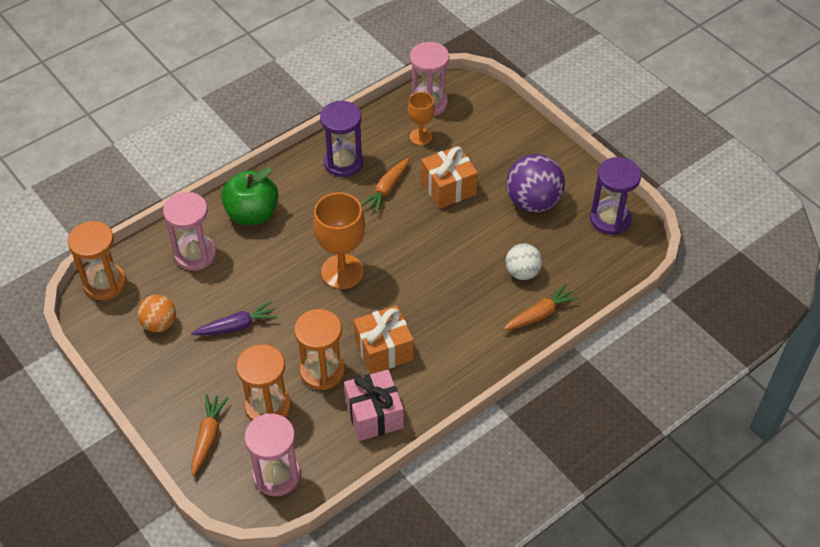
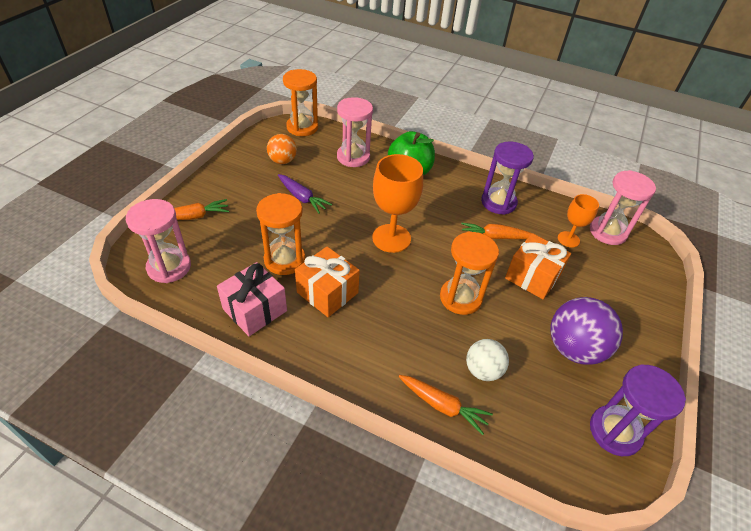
camera: 60 degrees right, 5 degrees down
(268, 406) = (235, 239): orange hourglass -> orange hourglass (460, 298)

